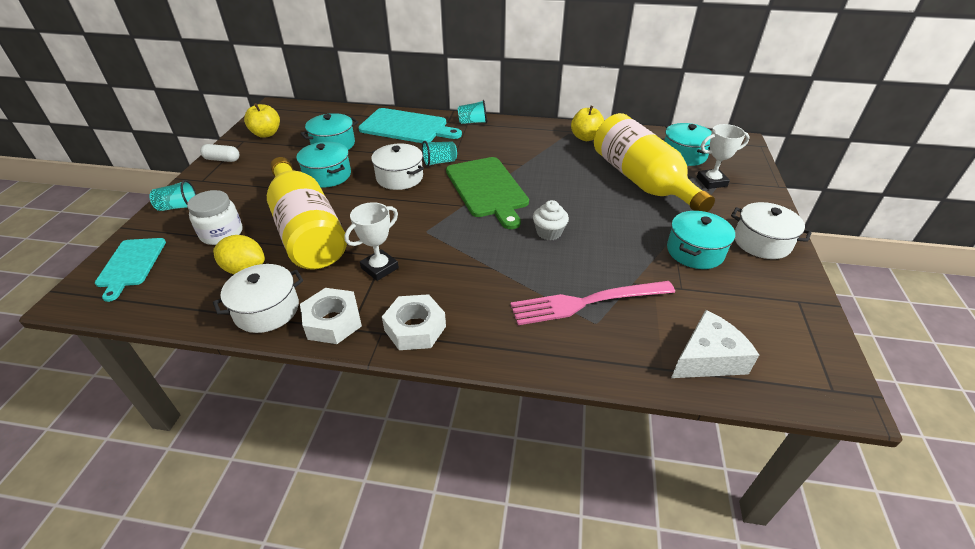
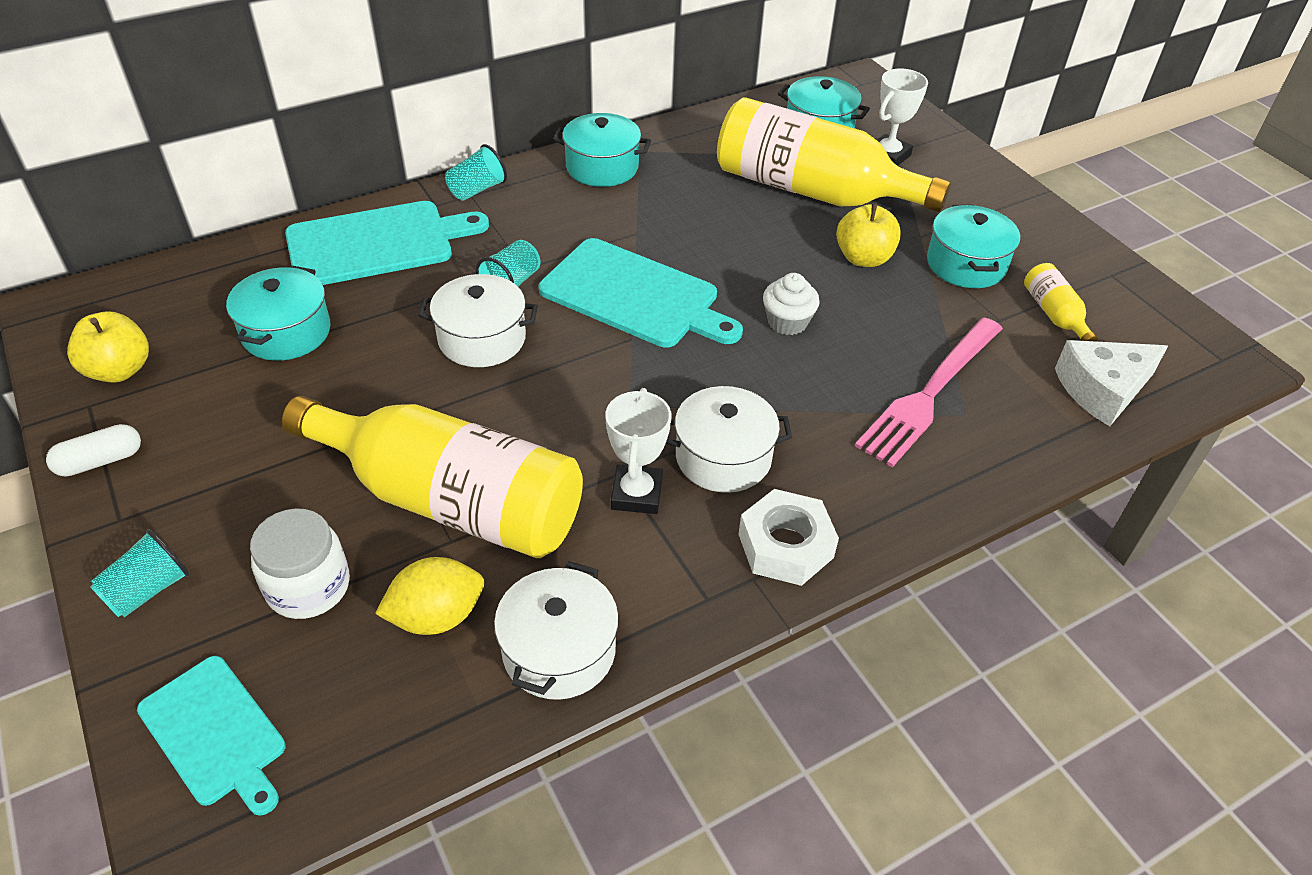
camera: 40 degrees left, 5 degrees up
(327, 175) = (355, 392): turquoise pot -> turquoise pot (602, 167)
(333, 322) = (673, 605): white nut -> none
(487, 189) = (635, 295): green cutting board -> turquoise cutting board
(586, 137) = (671, 150): yellow apple -> yellow apple (863, 258)
(708, 358) = (1102, 390): white cheese -> white cheese turned 135 degrees counterclockwise
(724, 302) = (1054, 315): none -> yellow bottle
(761, 242) = (1015, 218): white pot -> white pot (723, 457)

